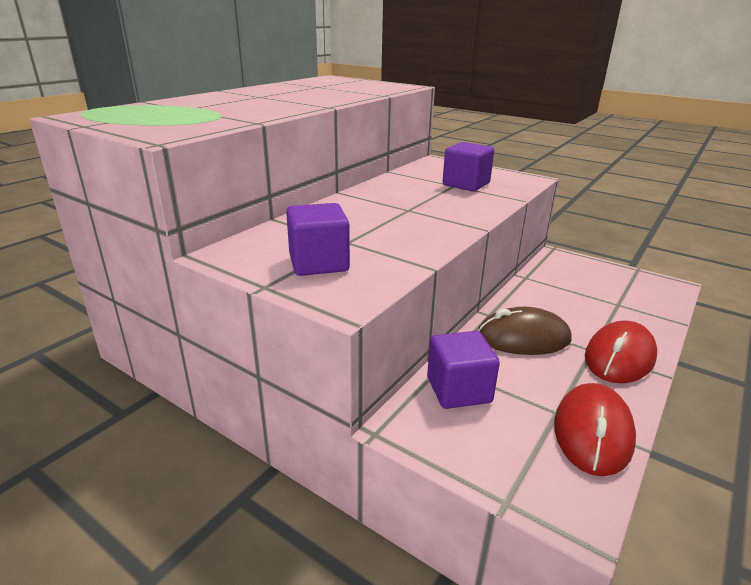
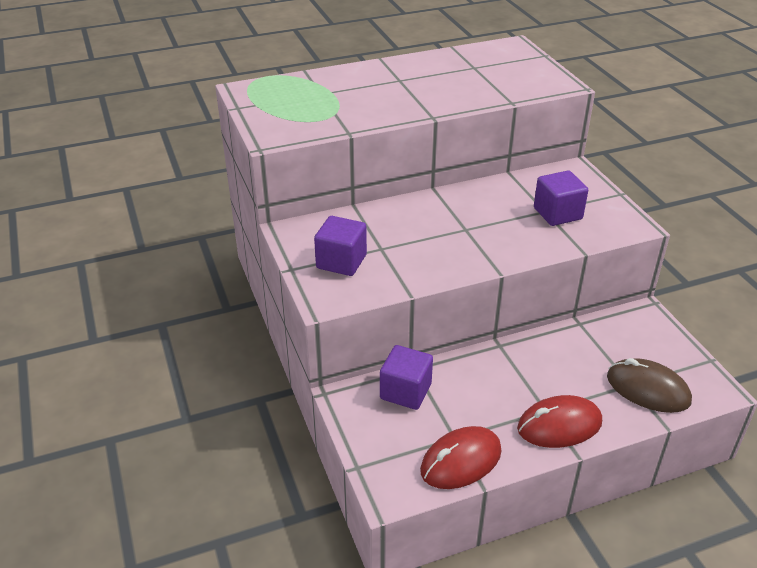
camera: 35 degrees right, 10 degrees up
(523, 338) = (501, 376): brown mouse -> brown mouse (647, 389)

